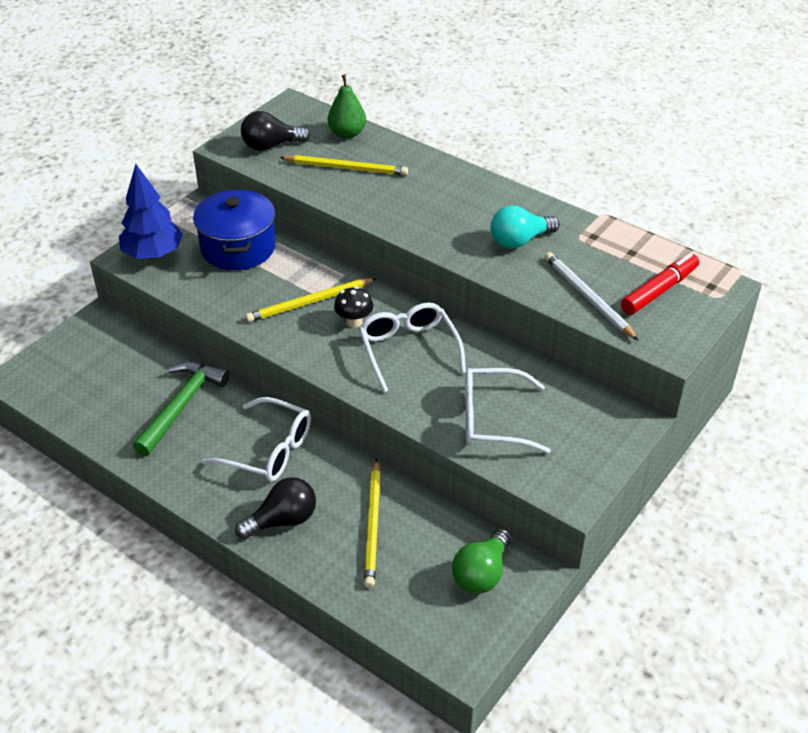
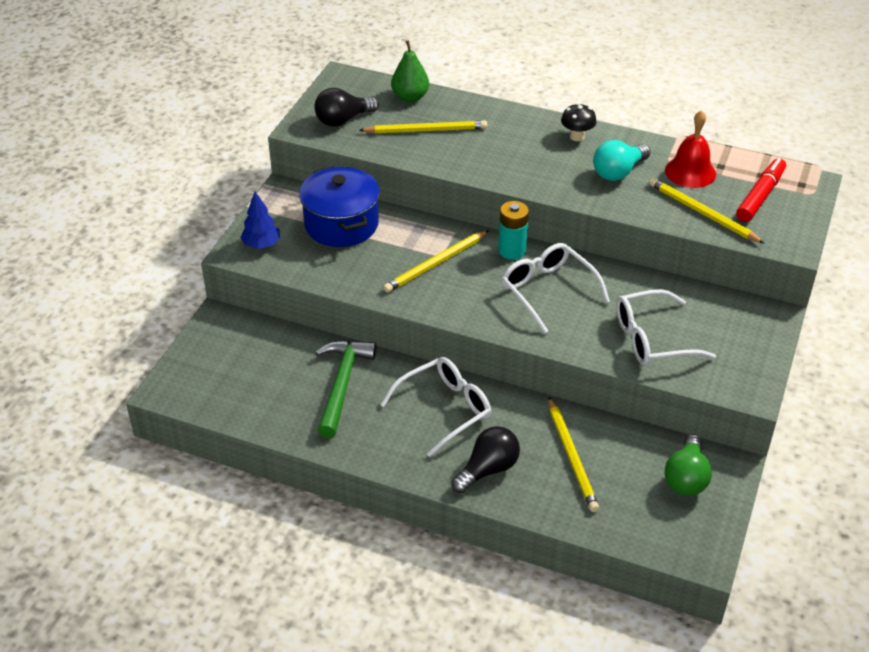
camera: 15 degrees left, 0 degrees up
(153, 254) = (261, 245): blue tree -> blue tree, size x0.63
(269, 450) = (445, 409): white glasses -> white glasses turned 45 degrees counterclockwise
(354, 322) = (486, 274): black mushroom -> black mushroom (577, 136)
(392, 303) = (512, 251): none -> turquoise battery
(588, 297) = (702, 213): white pencil -> yellow pencil
(596, 253) = (690, 172): none -> red bell

